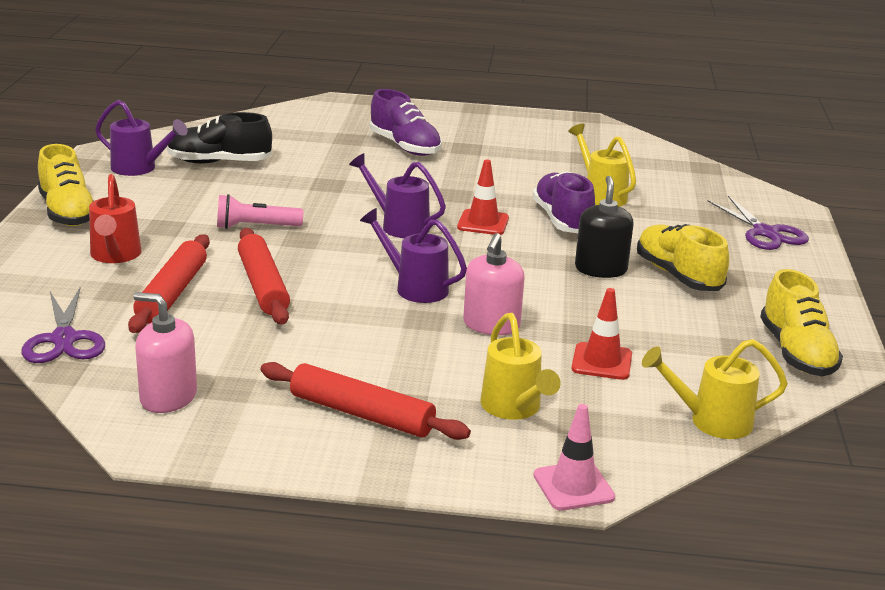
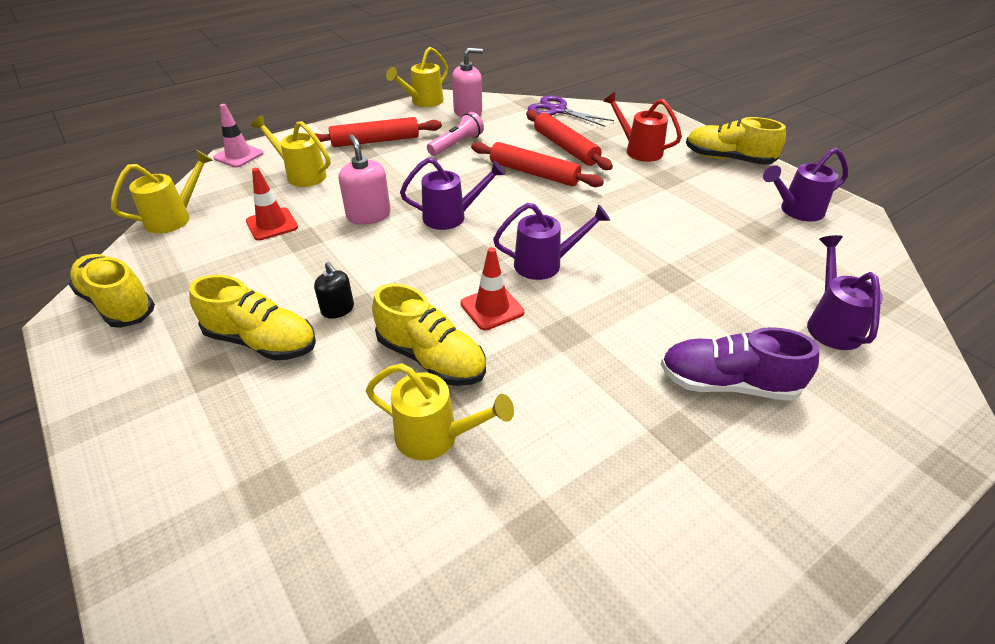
camera: 140 degrees right, 15 degrees up
(187, 453) = (423, 102): none -> yellow watering can
(219, 162) = (779, 249): black shoe -> none
(255, 227) = (623, 207): pink flashlight -> pink flashlight (456, 144)
(291, 135) = (831, 325): none -> purple watering can
(562, 220) = (431, 358): purple shoe -> yellow shoe
(600, 269) = (338, 309): black soap dispenser -> black soap dispenser, size x0.63
(765, 233) = (186, 491): purple scissors -> none

